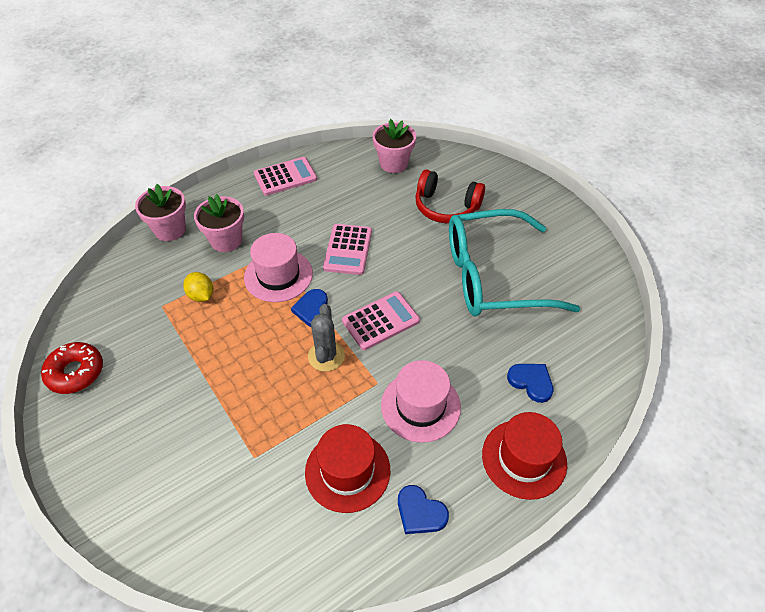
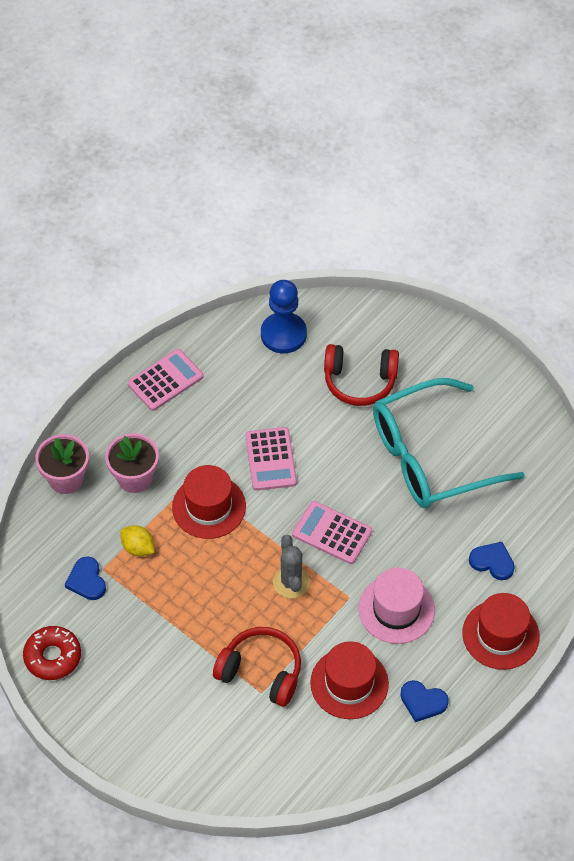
camera: 15 degrees left, 5 degrees up
(263, 436) = (261, 672): none -> red headphones
(278, 275) = (209, 507): pink hat -> red hat
(313, 310) = (259, 537): blue heart -> blue heart (87, 580)
(381, 321) = (332, 533): pink calculator -> pink calculator turned 105 degrees counterclockwise
(393, 163) = (283, 334): pink flower pot -> blue pawn

